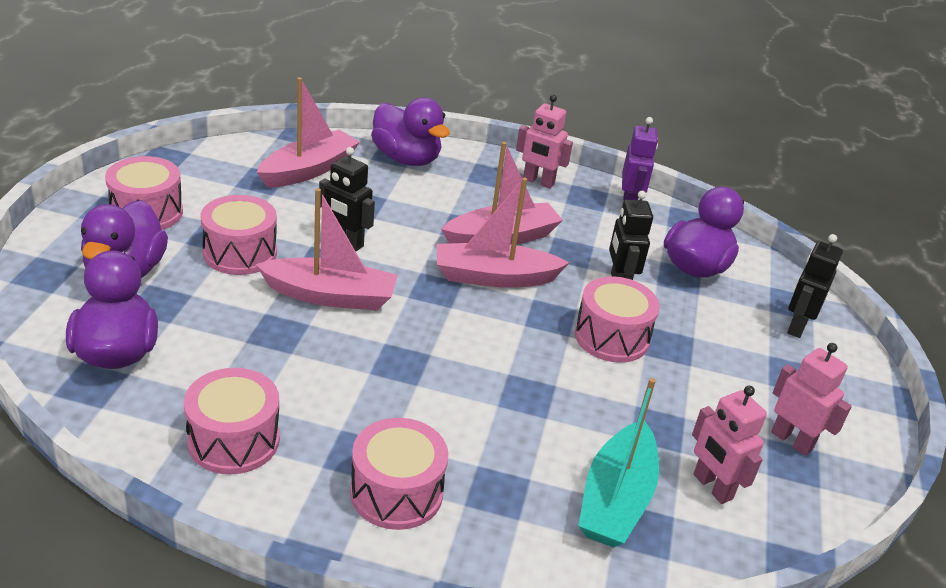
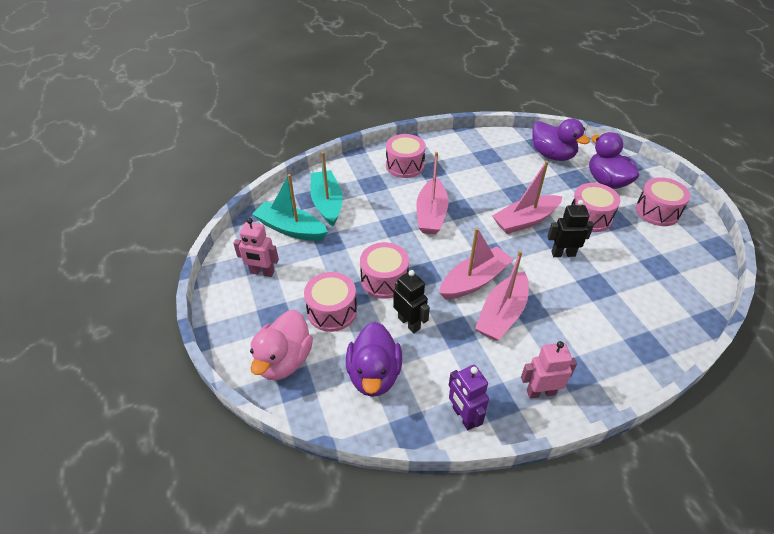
camera: 150 degrees right, 10 degrees up
(234, 440) = (473, 152): pink drum -> pink drum (332, 311)
(309, 170) = (656, 292): pink boat -> pink boat (431, 214)
(406, 159) = (634, 347): purple duck -> none
(712, 487) = (291, 229): pink robot -> turquoise boat
(797, 326) = (284, 360): black robot -> pink duck

